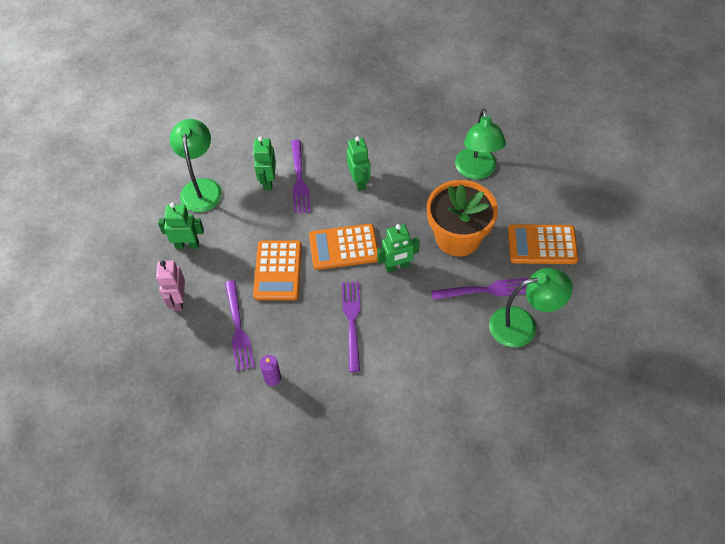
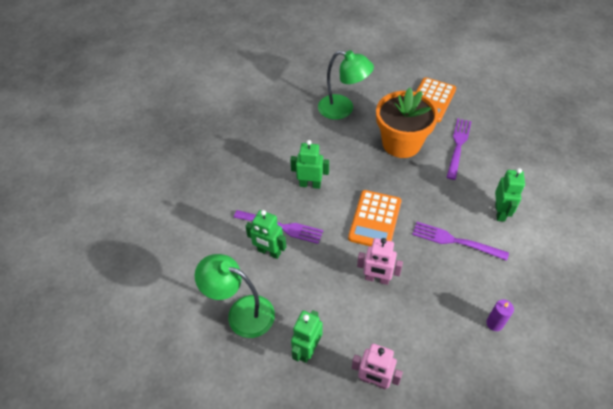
camera: 65 degrees left, 5 degrees down
(238, 329) = (429, 334): purple fork -> none
(278, 271) = (377, 279): orange calculator -> pink robot
(397, 266) = (412, 190): green robot -> green robot (500, 212)
(522, 325) = (498, 137): green lamp -> none

